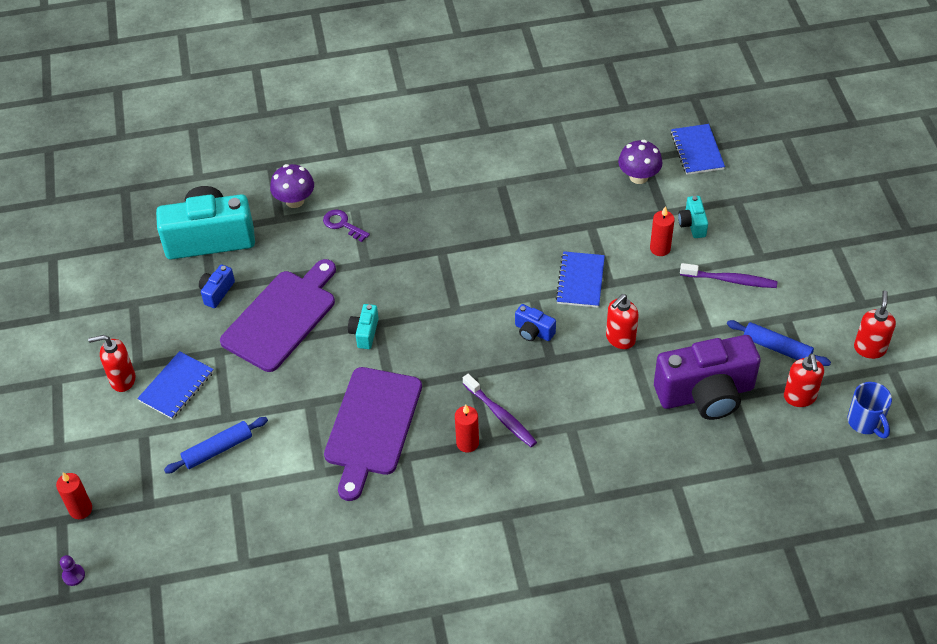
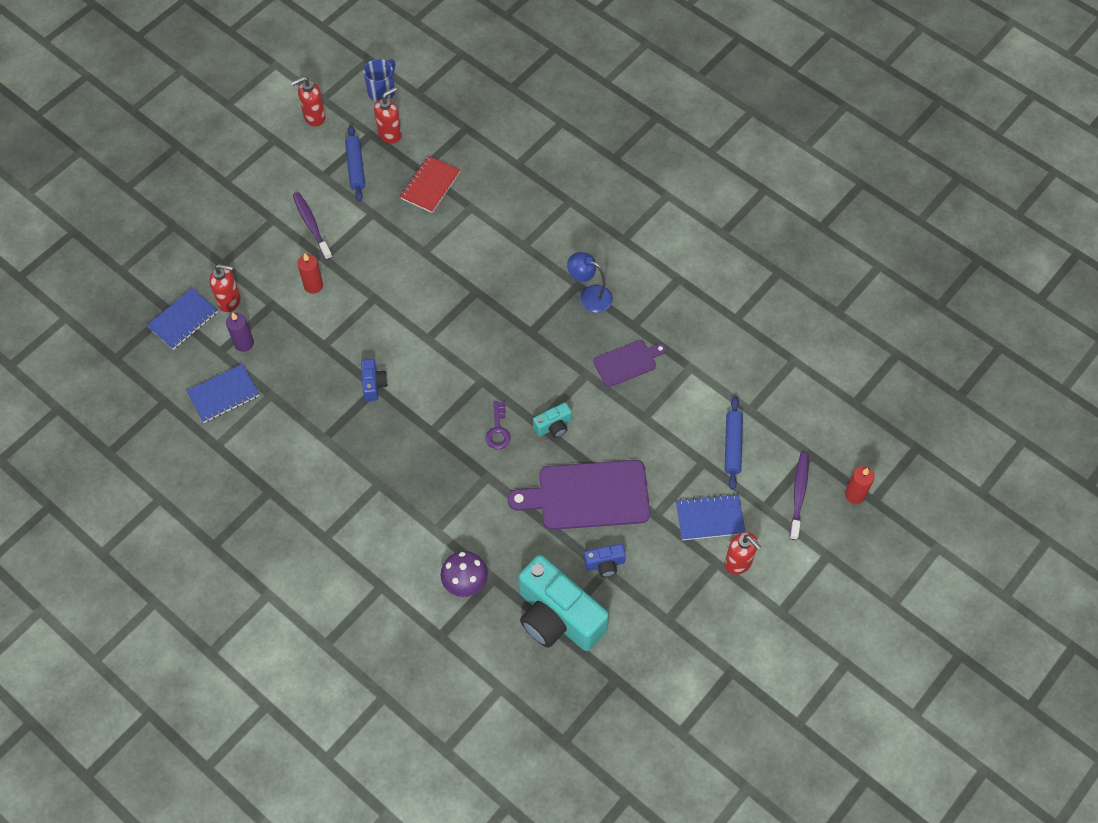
camera: 130 degrees left, 10 degrees up
(73, 575) = (899, 455): purple pawn -> none
(217, 449) = (732, 446): blue rolling pin -> blue rolling pin turned 75 degrees clockwise
(343, 224) = (461, 524): purple key -> purple key (498, 430)
(372, 426) = (627, 362): purple cutting board -> purple cutting board, size x0.55
(467, 443) = (589, 296): red candle -> blue lamp
(501, 415) = (550, 291): purple toothbrush -> purple toothbrush (798, 494)
(533, 331) = (460, 317): blue camera -> blue camera (373, 384)
(580, 281) = (387, 317): blue notebook -> blue notebook (223, 394)
(620, 339) = (423, 261): red soap dispenser -> red soap dispenser (229, 301)
(638, 177) = (244, 343): purple mushroom -> purple candle
(692, 224) = (271, 279): turquoise camera -> none
(705, 394) = (430, 185): purple camera -> red notebook

